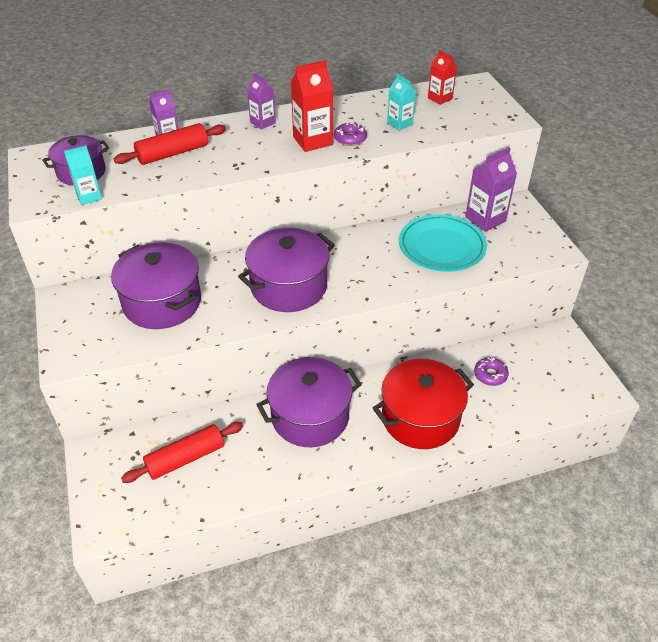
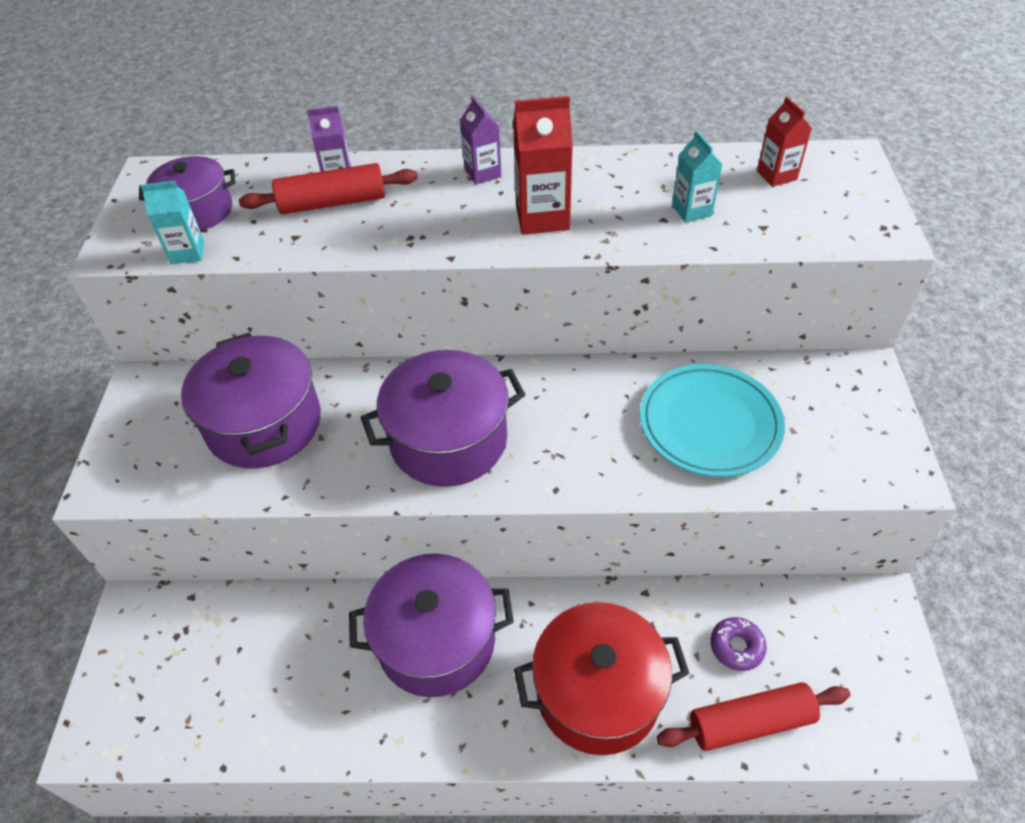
camera: 20 degrees right, 5 degrees up
(185, 458) = (242, 659): red rolling pin -> red rolling pin (750, 723)
(350, 139) = (601, 224): purple donut -> none
(485, 219) = (800, 389): purple carton -> none

